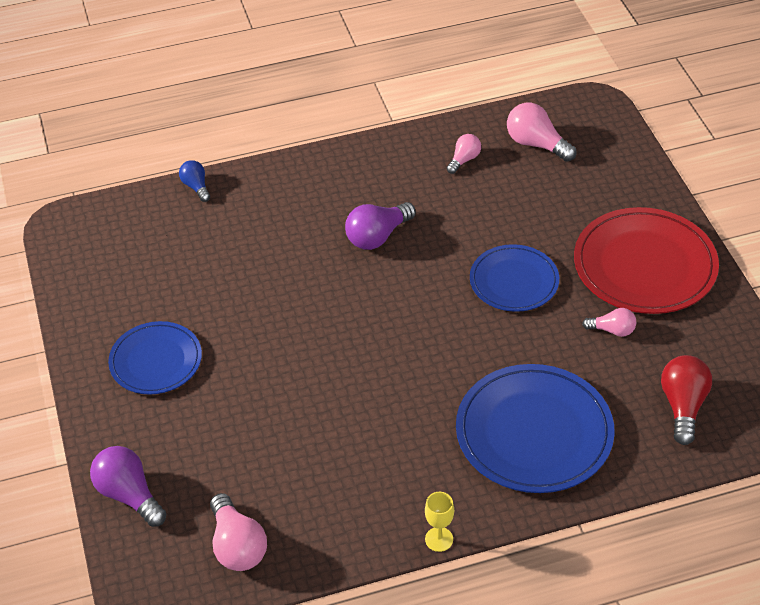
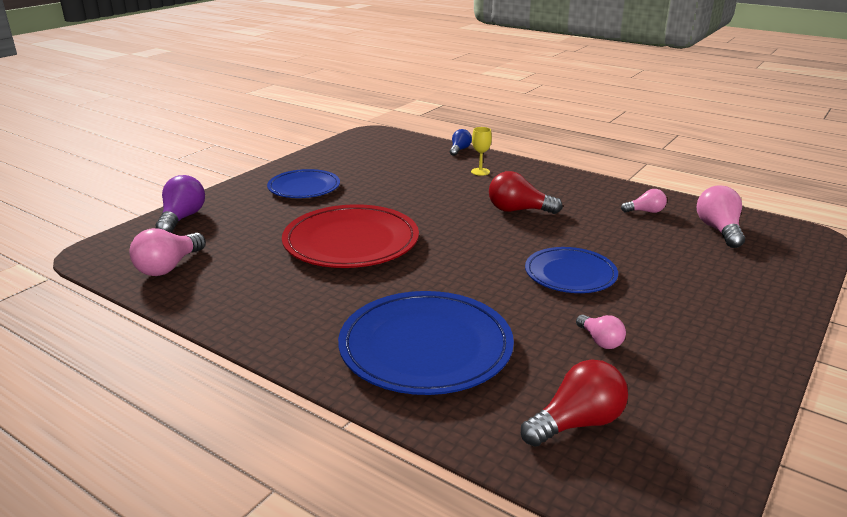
camera: 50 degrees right, 20 degrees down
(377, 236) = (518, 210): purple light bulb -> red light bulb
(439, 539) = (252, 346): yellow goblet -> yellow goblet (480, 172)
(644, 265) = (701, 327): red plate -> red plate (351, 242)

